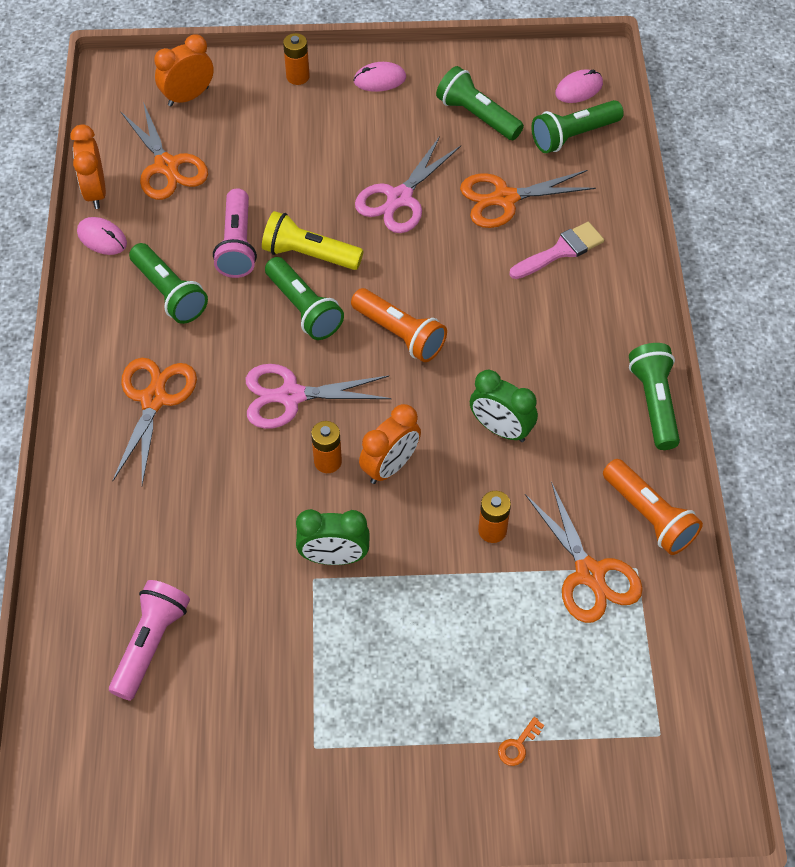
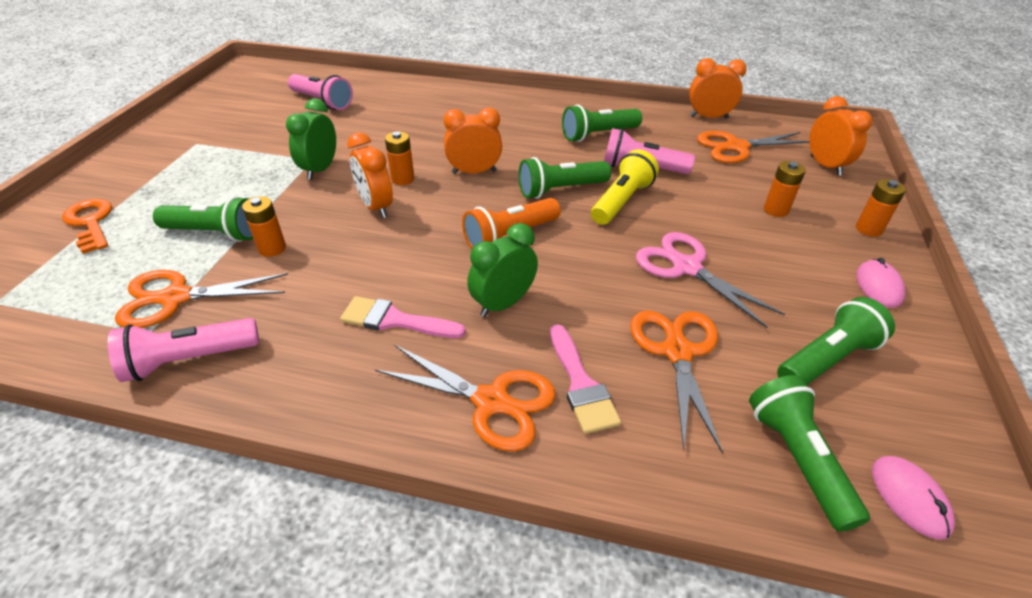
camera: 105 degrees right, 15 degrees down
(102, 238) = (660, 115): pink mouse -> none
(154, 400) = (502, 120): orange scissors -> orange scissors (491, 401)
(286, 137) = (776, 210): none -> orange battery
(291, 396) = (474, 172): pink scissors -> orange clock
(500, 429) = (368, 276): green clock -> green clock (503, 304)
(518, 745) = (90, 222): orange key -> orange key, size x1.98
(546, 387) = (395, 320): none -> pink brush
(649, 516) = (189, 360): orange flashlight -> pink flashlight
(654, 403) = (316, 410): green flashlight -> green flashlight (216, 233)

